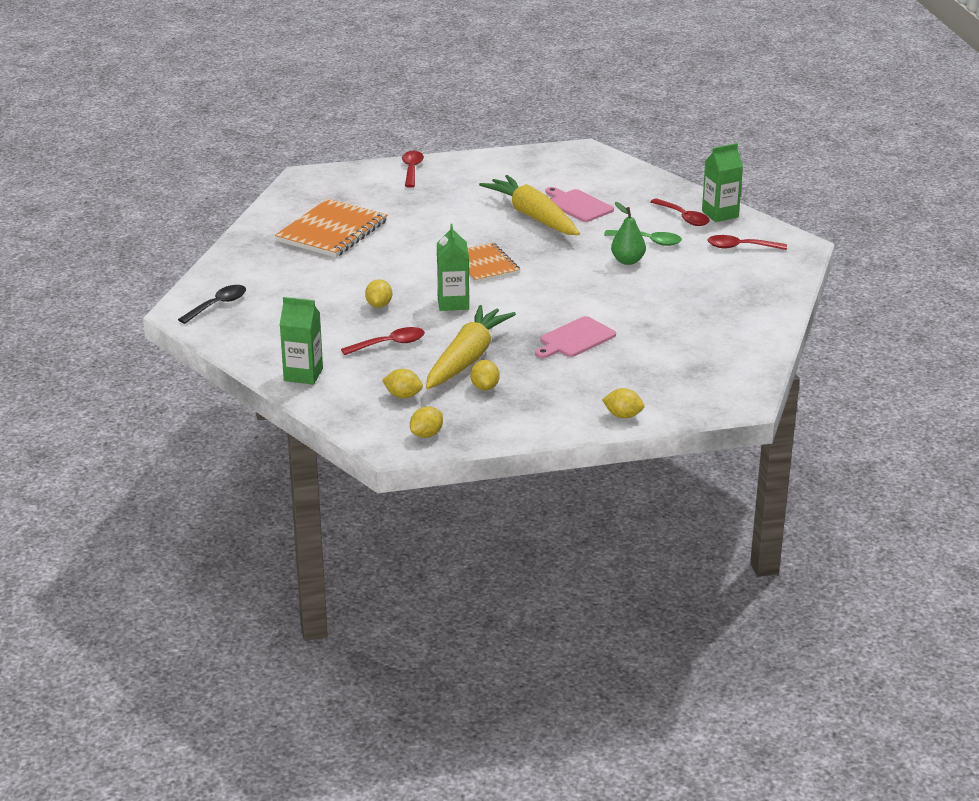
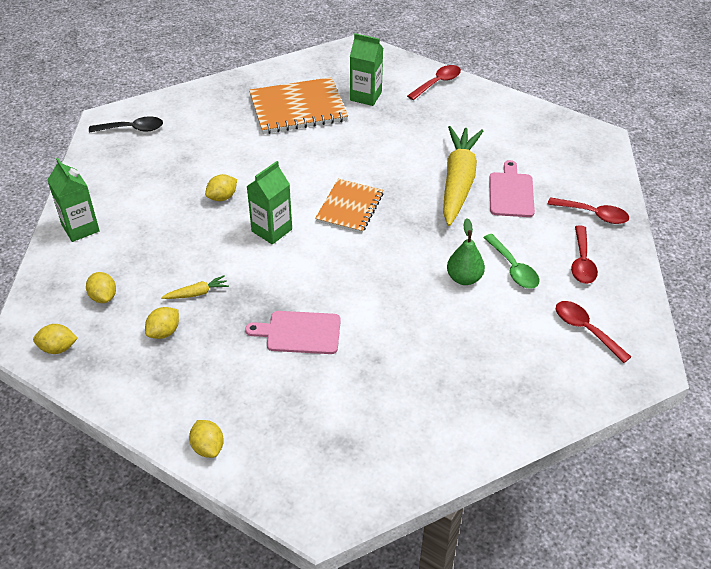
camera: 45 degrees right, 15 degrees up
(389, 344) = (172, 240): red spoon -> red spoon (593, 214)
(467, 358) = (197, 293): yellow carrot -> yellow carrot, size x0.40
(720, 214) = (621, 279): green carton -> green carton (365, 96)

